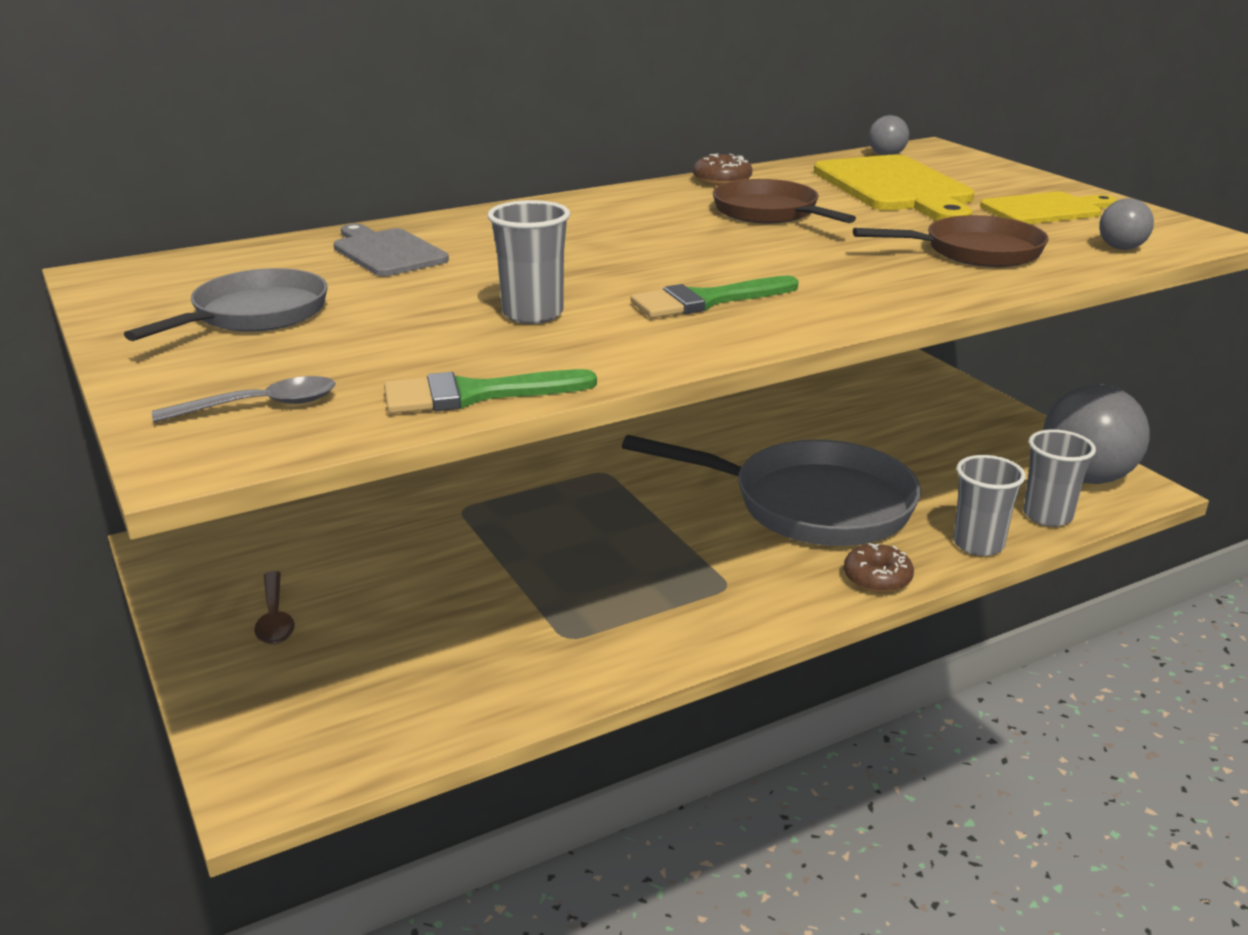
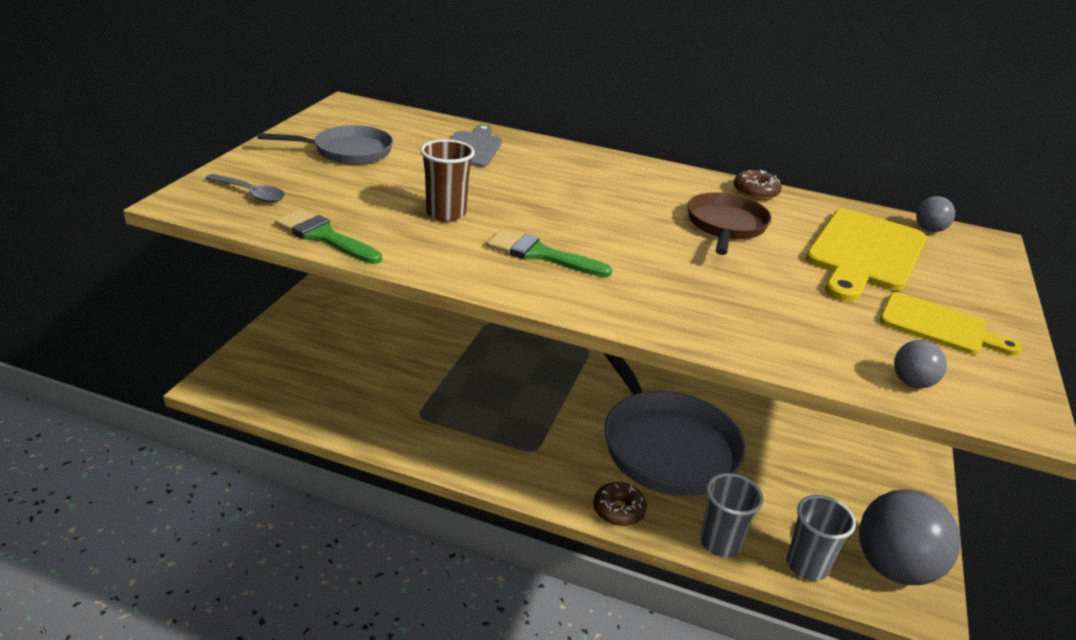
camera: 45 degrees right, 5 degrees up
(275, 617) = (335, 319): brown spoon -> none
(532, 314) = (446, 213): grey cup -> brown cup
(975, 252) = (787, 321): brown pan -> none

